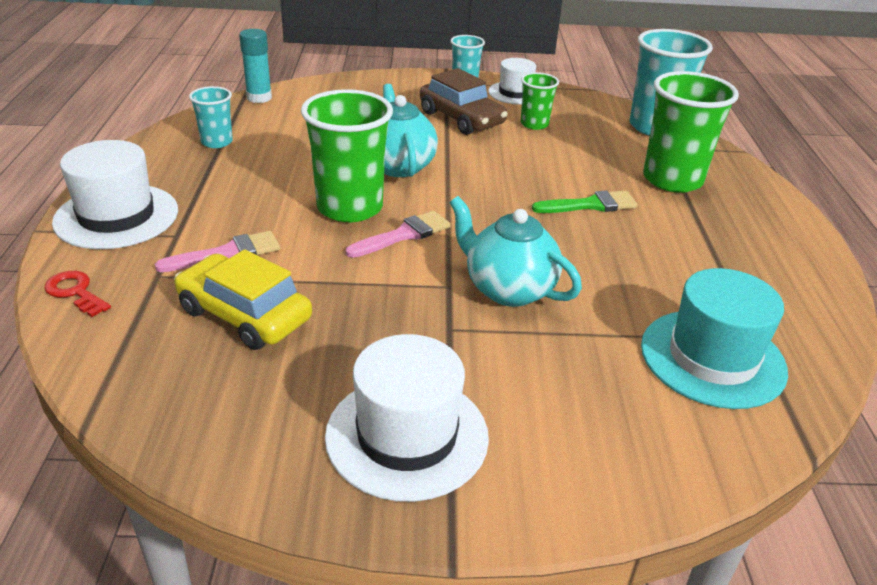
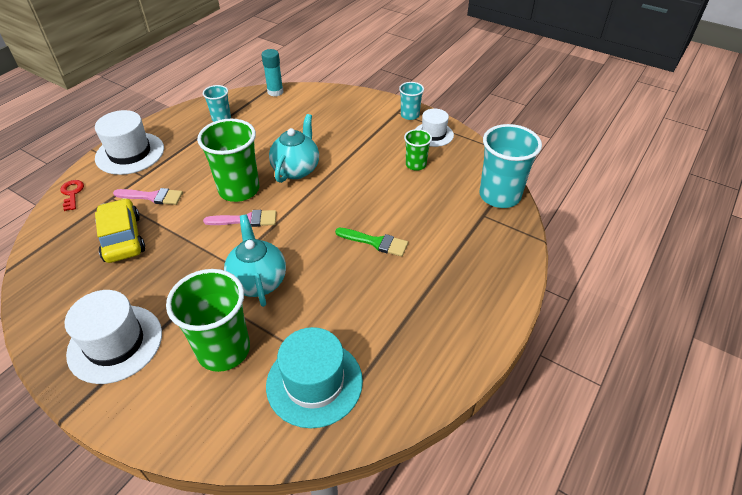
camera: 35 degrees right, 10 degrees up
(461, 118) = (374, 145): brown car -> none
(672, 179) = (455, 244): green cup -> green cup (224, 350)

